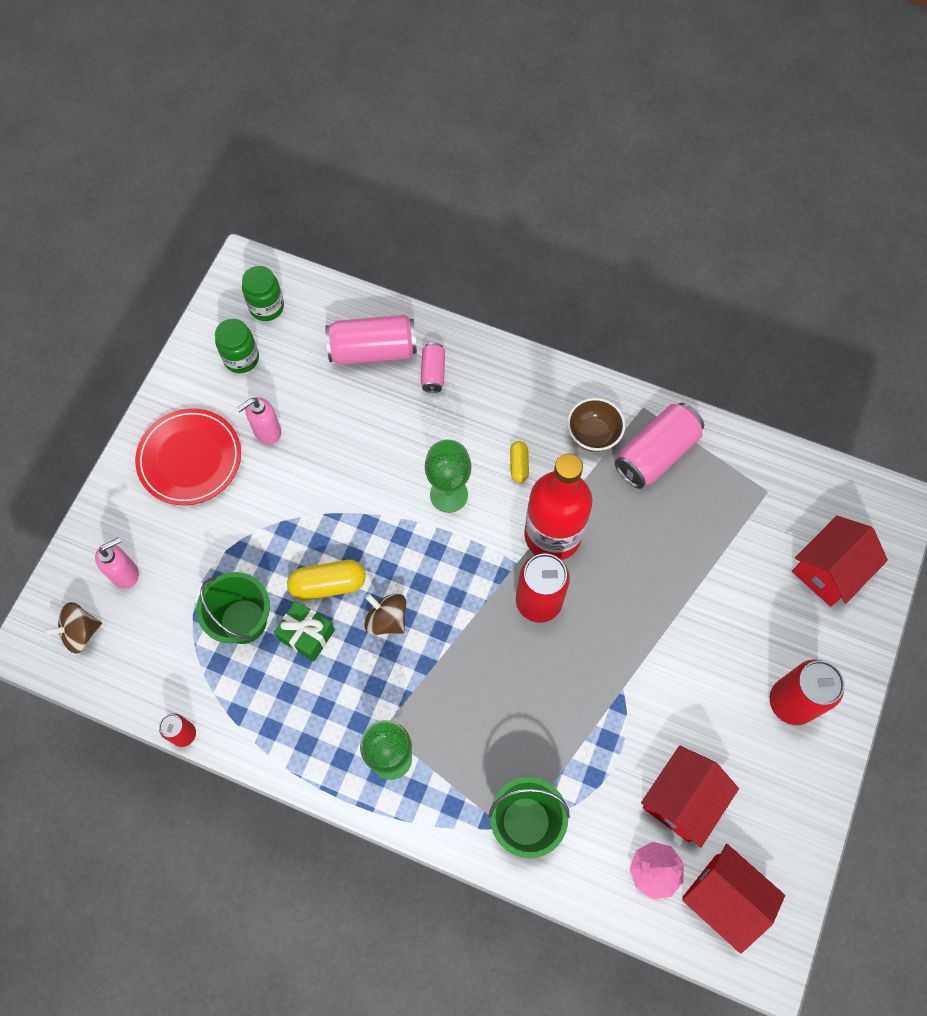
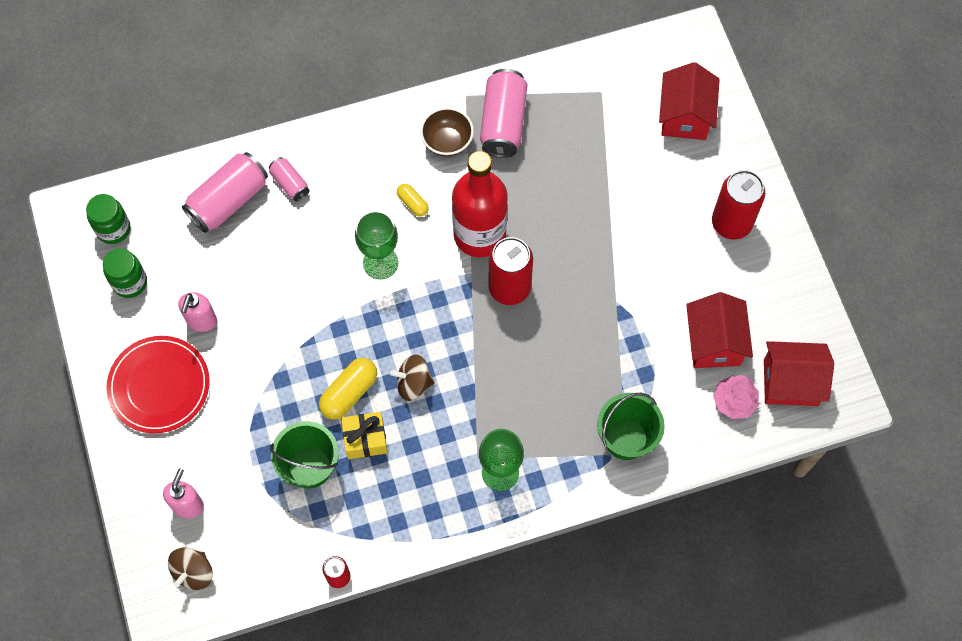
camera: 40 degrees left, 0 degrees up
(306, 635) = (365, 439): green gift -> yellow gift

